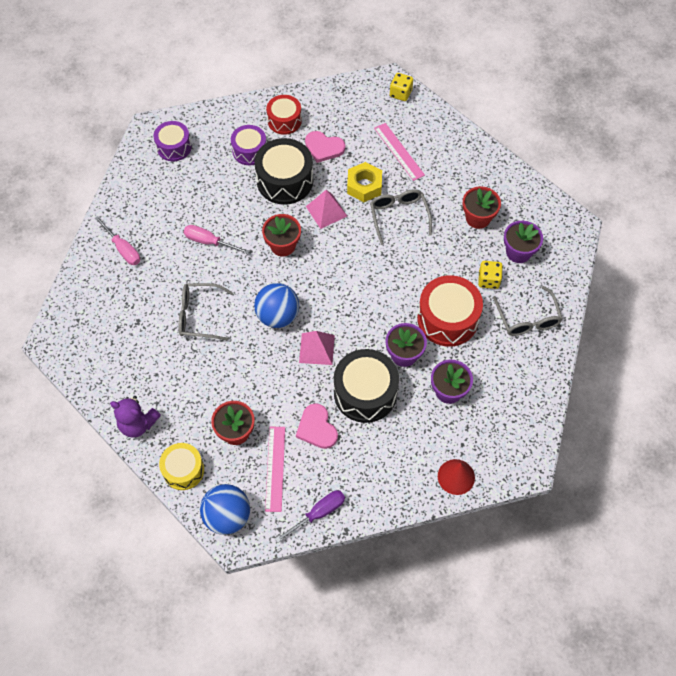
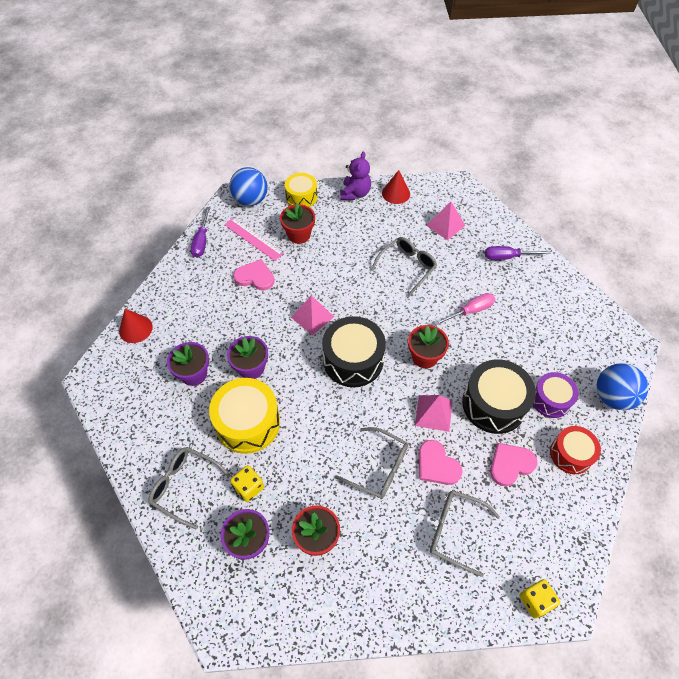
camera: 130 degrees right, 5 degrees down
(108, 387) = (396, 193): none -> red cone
(120, 318) = (445, 225): none -> pink pyramid
(123, 249) = (507, 257): pink screwdriver -> purple screwdriver
(138, 424) = (355, 193): purple teddy bear -> purple teddy bear turned 135 degrees clockwise
(174, 147) = (596, 346): purple drum -> none
(278, 316) = (362, 311): blue ball -> blue ball (612, 397)
(364, 186) = (437, 465): yellow nut -> pink heart
(365, 393) = (249, 321): black drum -> black drum (353, 360)
(399, 151) = (455, 531): pink ruler -> grey glasses
(447, 319) = (248, 423): red drum -> yellow drum

